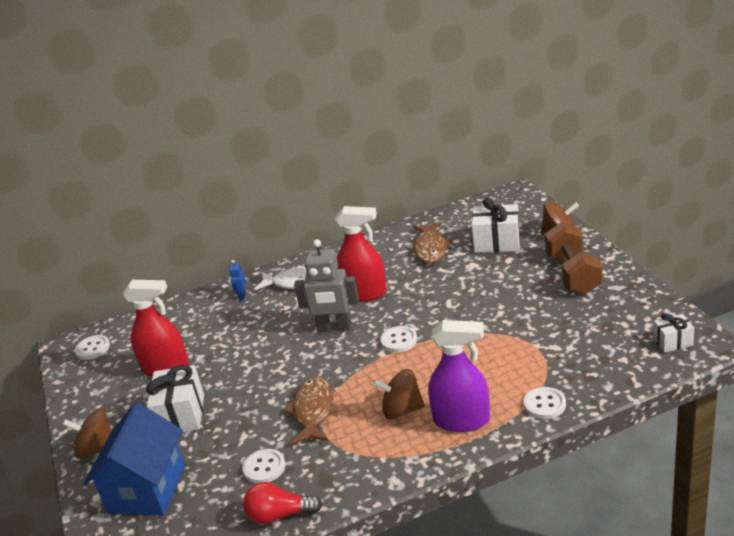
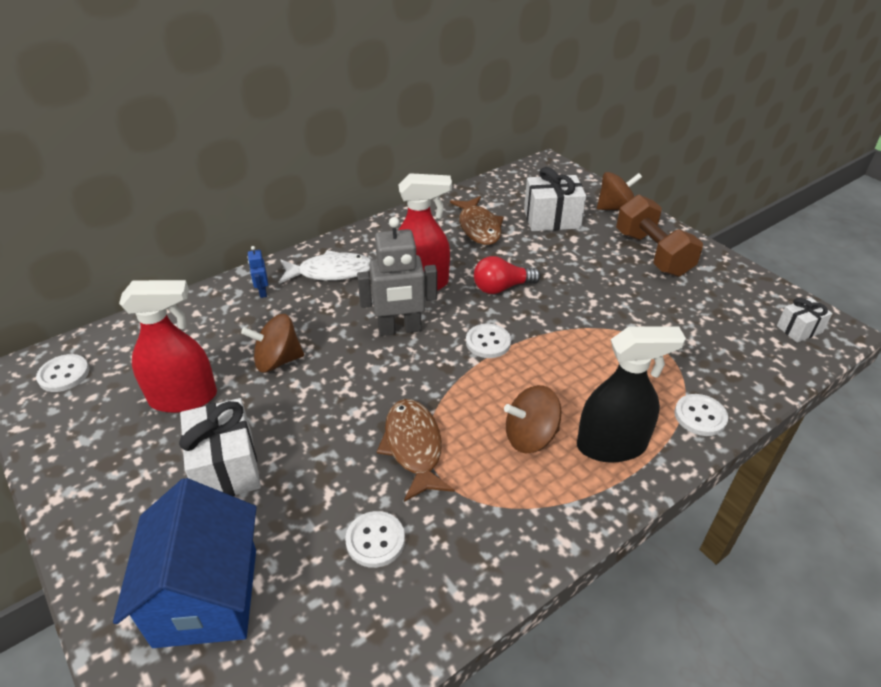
camera: 20 degrees left, 10 degrees up
(97, 449) = (106, 534): brown spinning top -> brown spinning top (277, 360)
(280, 515) = (424, 616): red light bulb -> red light bulb (502, 288)
(461, 420) = (611, 445): purple spray bottle -> black spray bottle

